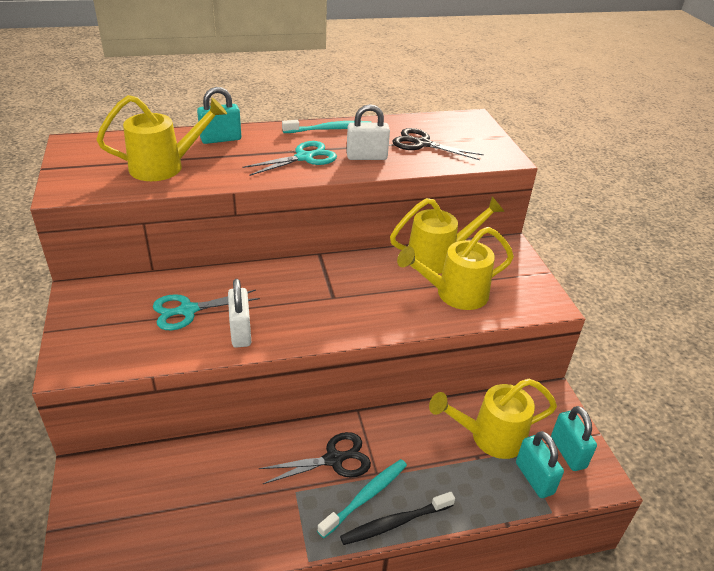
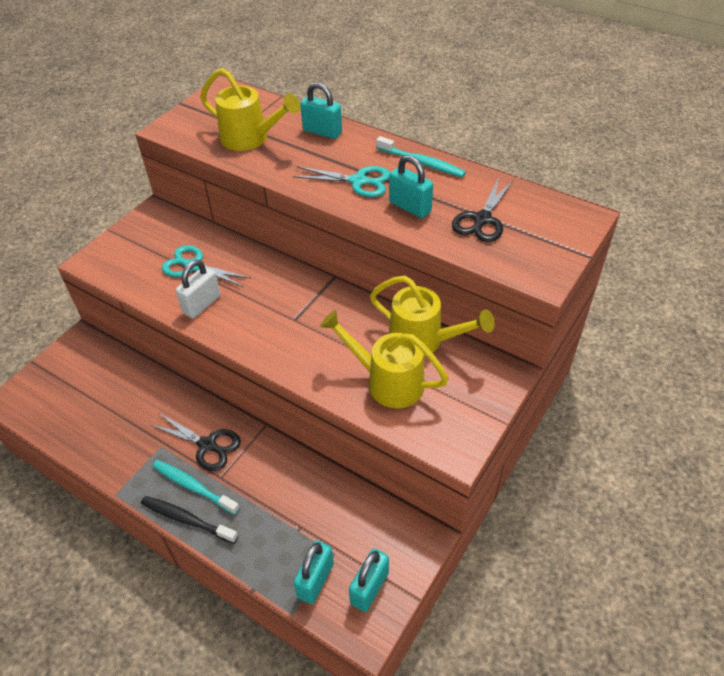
camera: 50 degrees right, 10 degrees up
(366, 157) = (410, 207): white padlock -> turquoise padlock
(366, 496) = (193, 486): turquoise toothbrush -> turquoise toothbrush turned 150 degrees counterclockwise
(422, 144) = (482, 219): black scissors -> black scissors turned 135 degrees counterclockwise
(490, 437) = (328, 523): yellow watering can -> none

